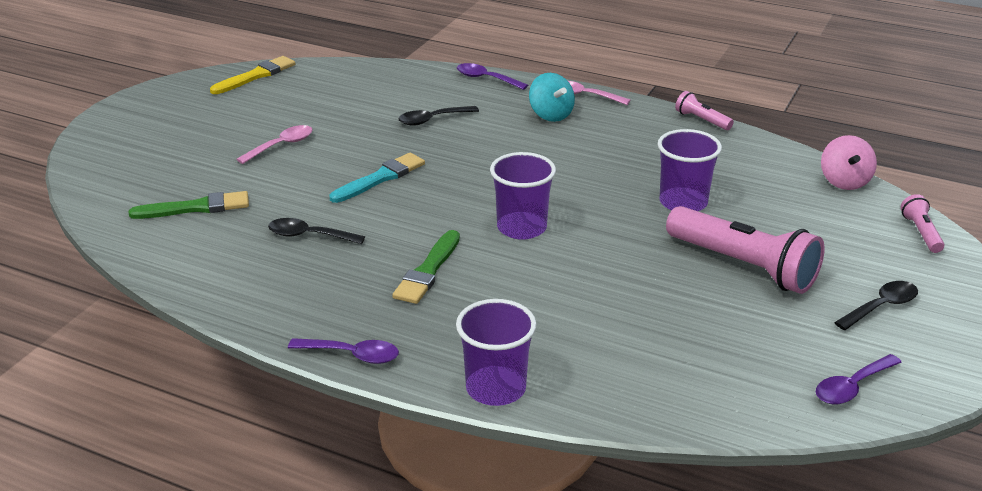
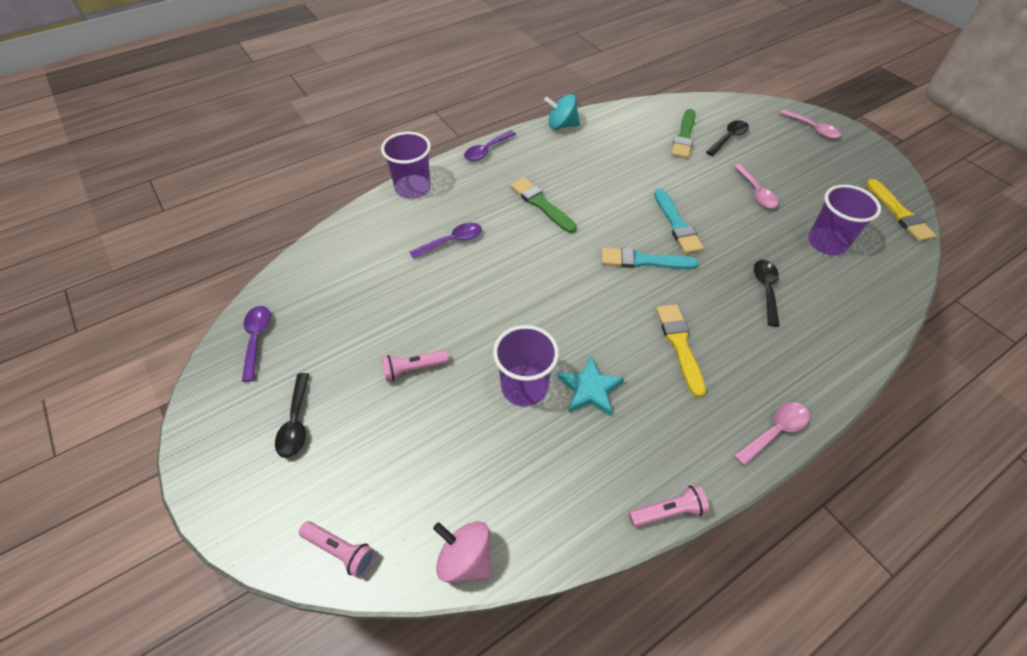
camera: 120 degrees right, 20 degrees up
(120, 132) = (812, 129): none -> pink spoon
(309, 236) = (619, 170): black spoon -> black spoon (728, 138)
(458, 184) = (643, 261): none -> turquoise brush
(486, 79) = (847, 366): purple spoon -> purple spoon (452, 241)
(521, 228) = (558, 268): purple cup -> purple cup (826, 243)
(546, 145) = (679, 345): none -> yellow brush
(551, 115) = (740, 378): turquoise spinning top -> turquoise spinning top (561, 125)
(644, 173) = (589, 389): none -> turquoise star
(743, 266) = (414, 369): pink flashlight -> pink flashlight, size x0.47

